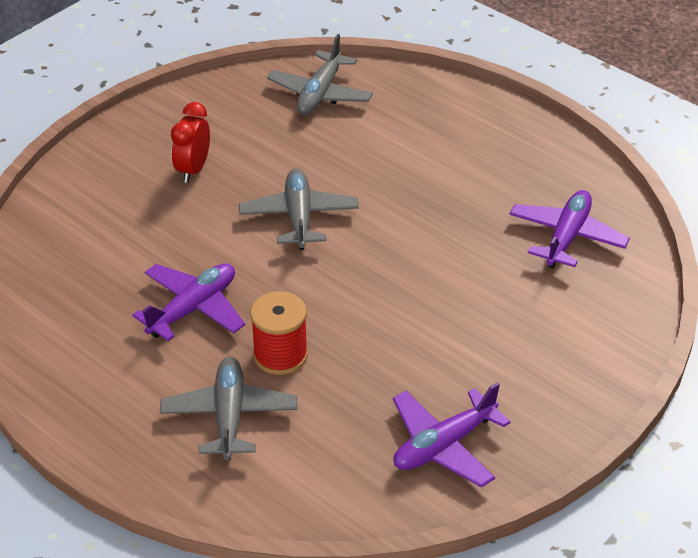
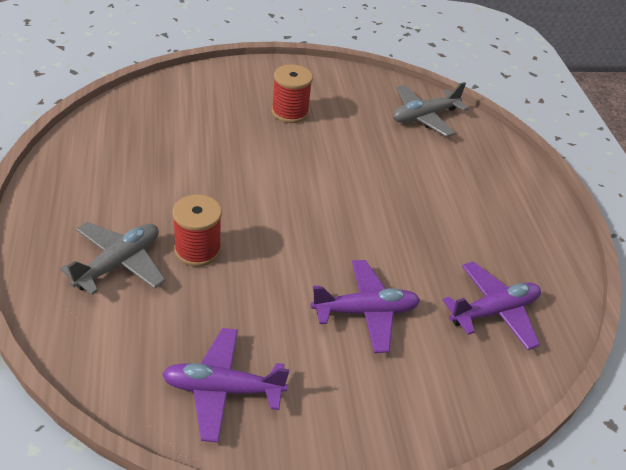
camera: 35 degrees right, 0 degrees up
(193, 169) = (290, 112): red clock -> red spool
(193, 308) = (185, 187): purple plane -> purple plane (365, 312)
(299, 217) = (318, 177): grey plane -> none

